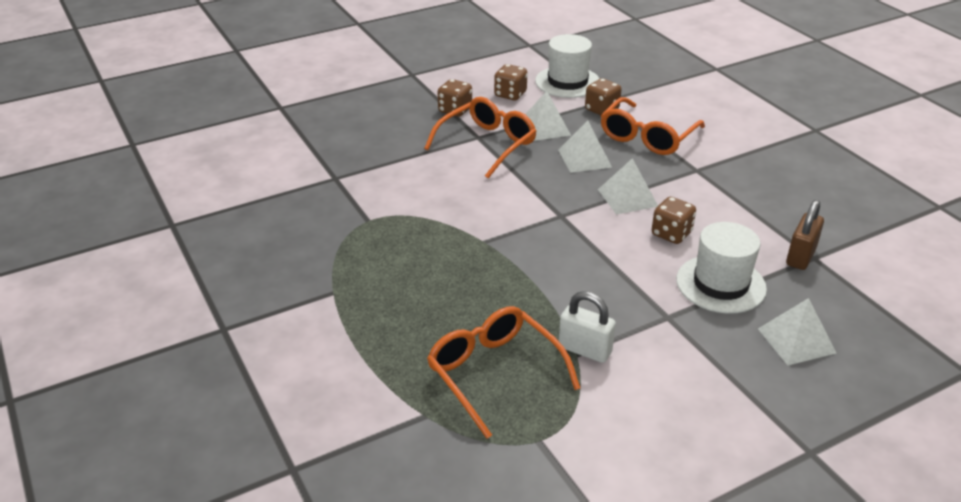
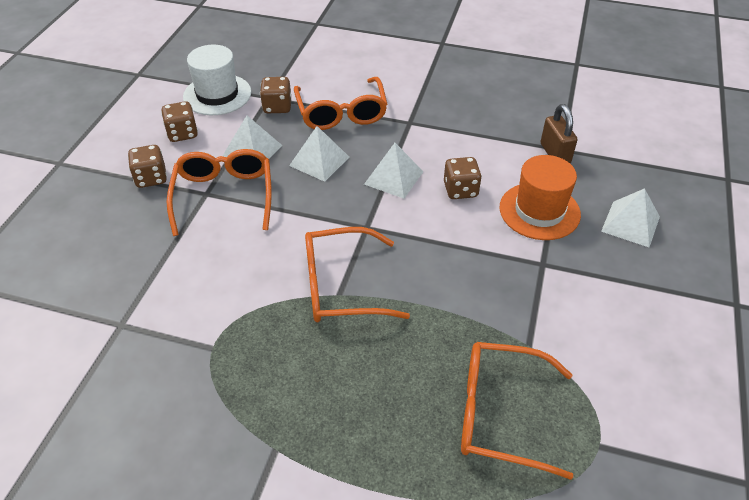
camera: 45 degrees left, 10 degrees up
(492, 238) = (341, 286): none -> orange glasses
(585, 350) = (530, 337): white padlock -> none
(720, 284) = (539, 211): white hat -> orange hat

